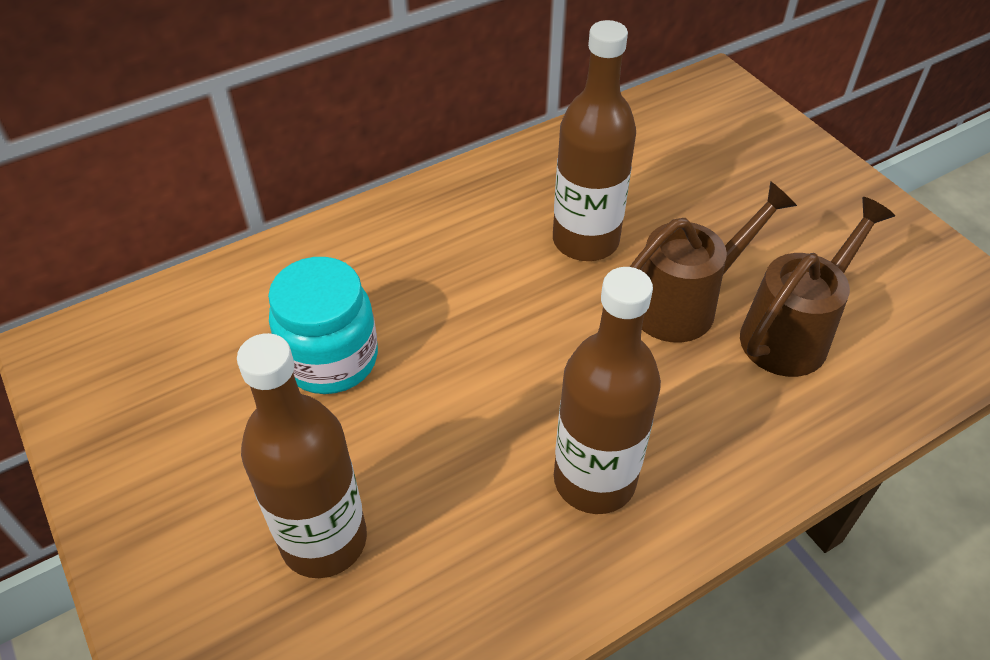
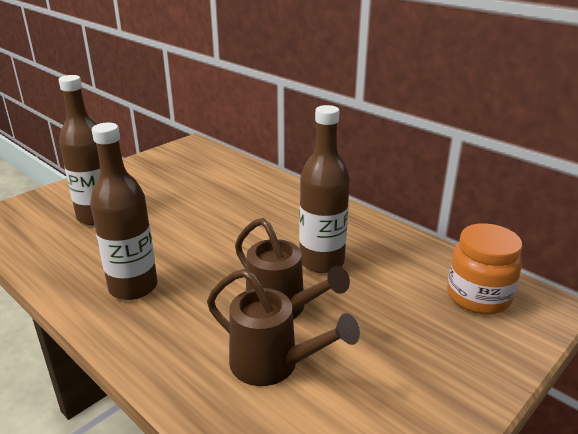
camera: 75 degrees right, 20 degrees down
(331, 359) = (200, 199): turquoise jar -> none
(693, 126) = (478, 297): none -> orange jar

